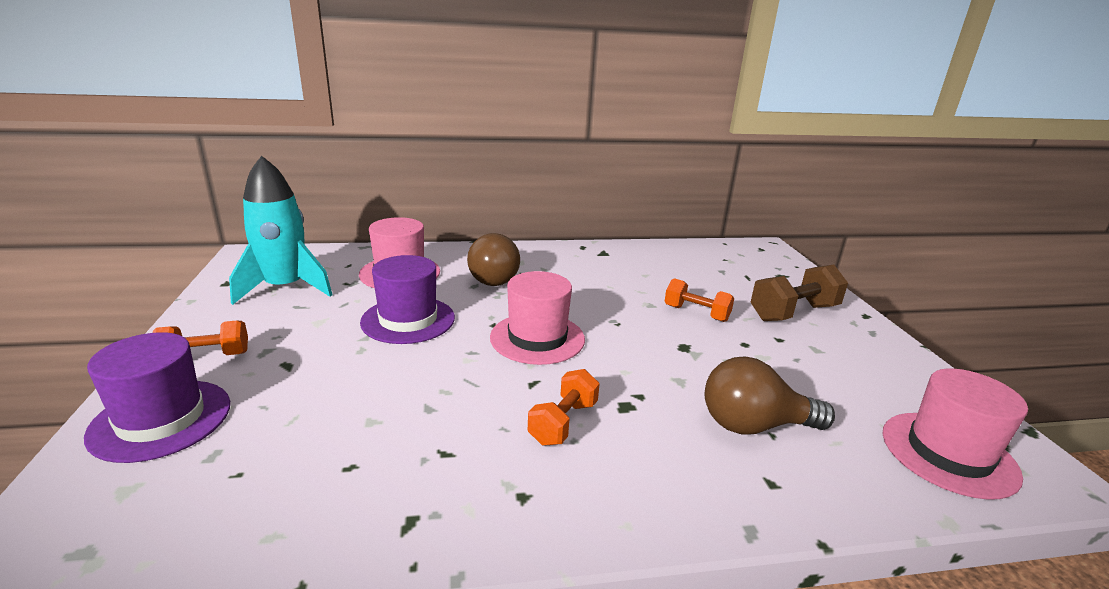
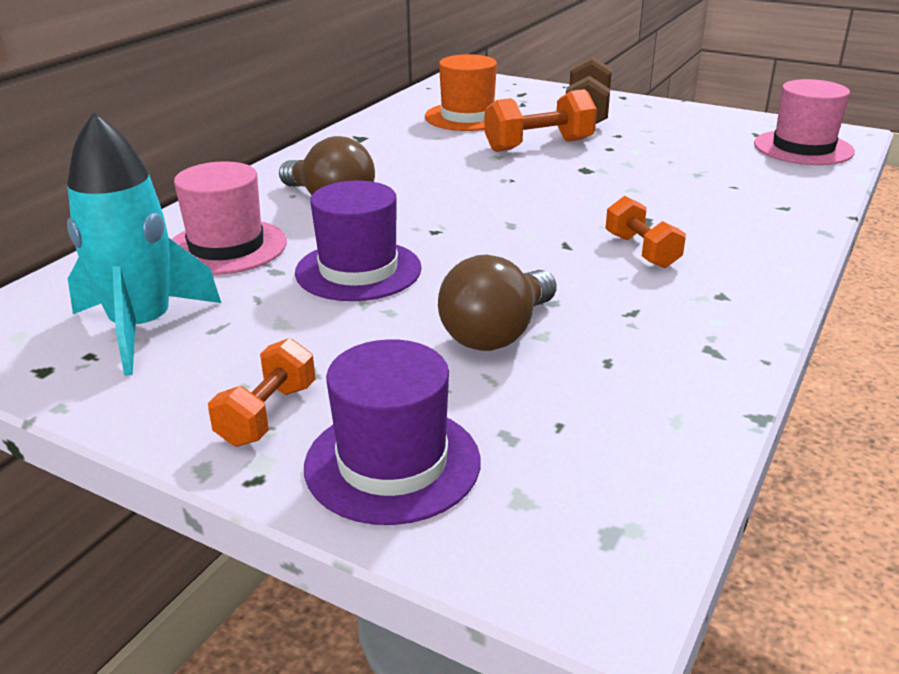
camera: 50 degrees left, 5 degrees up
(537, 338) = (490, 220): pink hat -> none
(696, 313) = (539, 146): orange dumbbell -> orange dumbbell, size x1.52
(699, 272) = (467, 117): none -> orange hat
(754, 425) = (718, 187): brown light bulb -> brown light bulb (497, 333)

